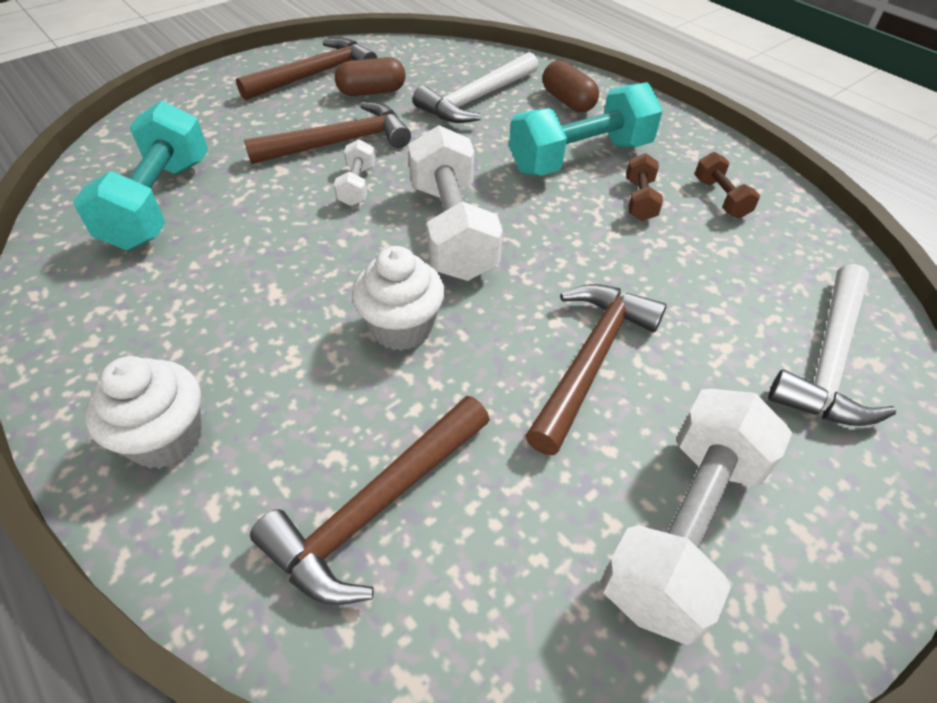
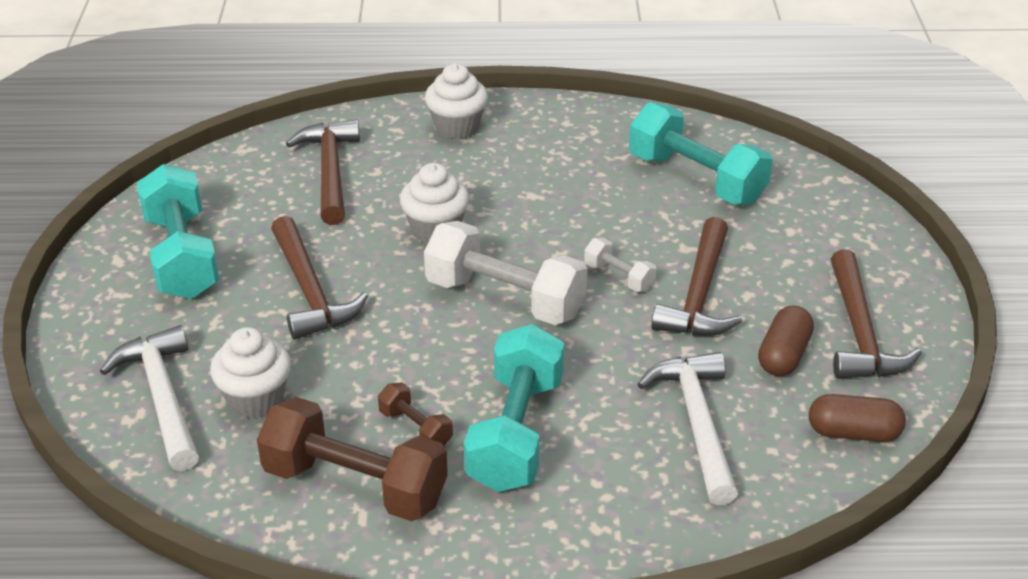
camera: 130 degrees right, 10 degrees down
(568, 101) = (625, 495): brown capsule -> brown capsule (853, 433)
(683, 528) = (182, 256): white dumbbell -> turquoise dumbbell
(720, 198) = (355, 485): brown dumbbell -> brown dumbbell, size x2.10
(741, 298) = (256, 399): none -> white cupcake

